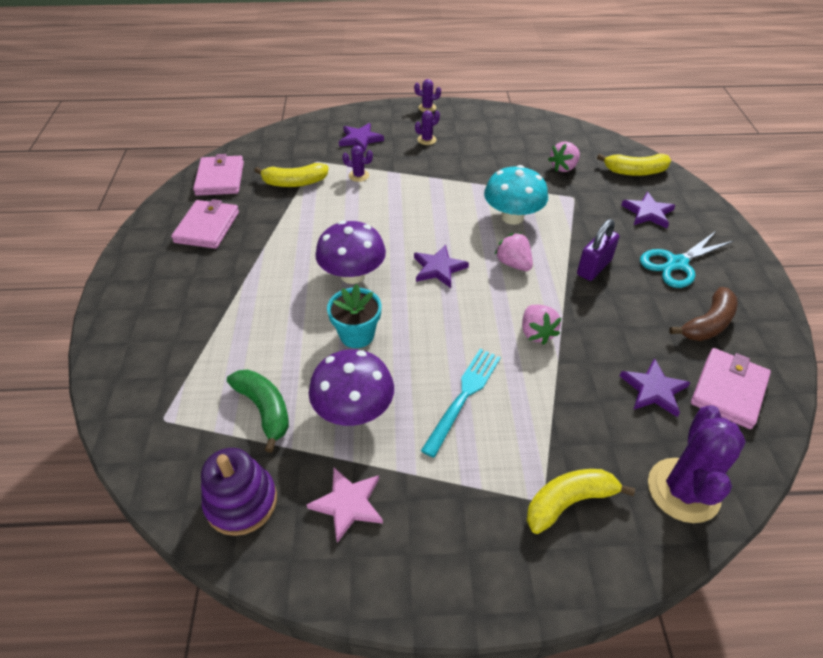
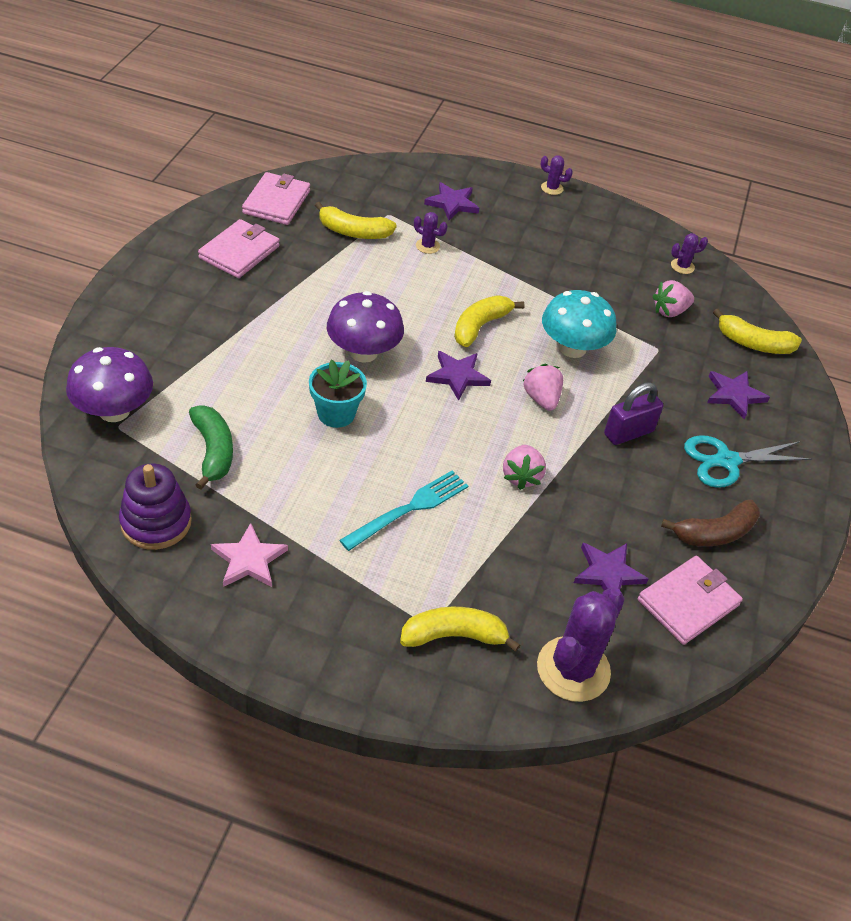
camera: 15 degrees right, 0 degrees up
(354, 410) = (296, 482): purple mushroom -> purple mushroom (114, 411)
(426, 140) = (528, 228): purple cactus -> purple cactus (682, 266)
(433, 223) = (480, 326): none -> yellow banana

